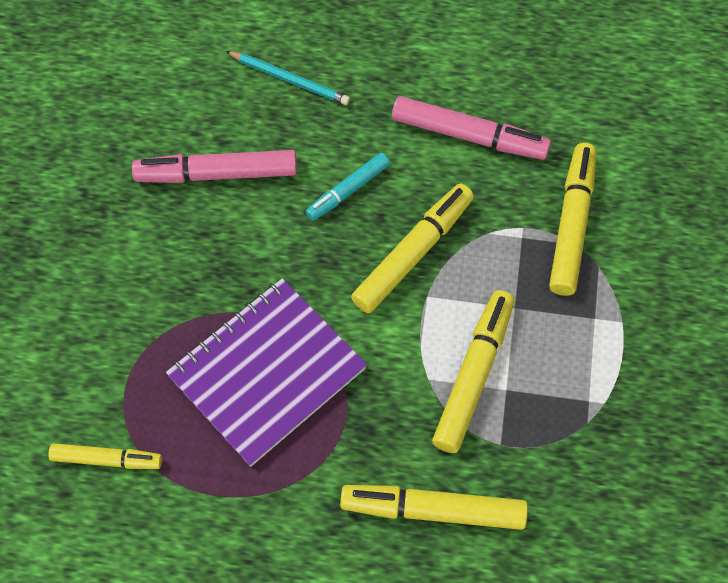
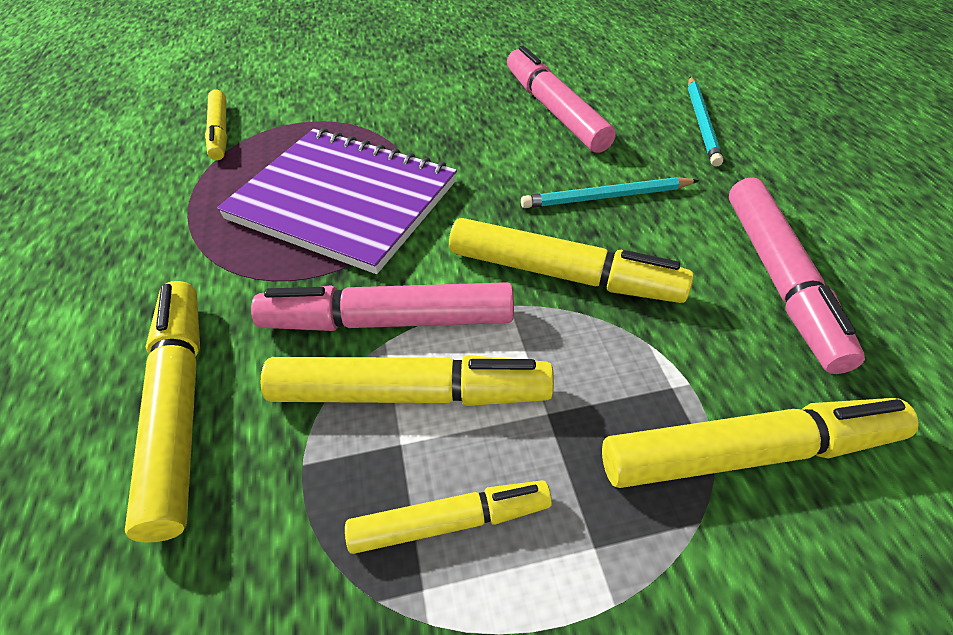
camera: 70 degrees right, 15 degrees down
(348, 191) = (606, 197): turquoise marker -> turquoise pencil
(411, 372) = (389, 321): none -> pink marker
(559, 378) = (450, 521): none -> yellow marker

